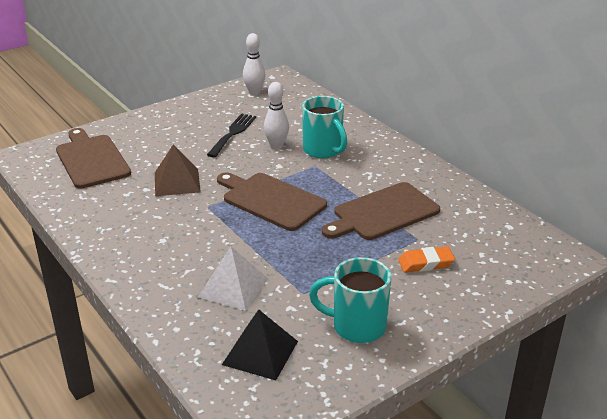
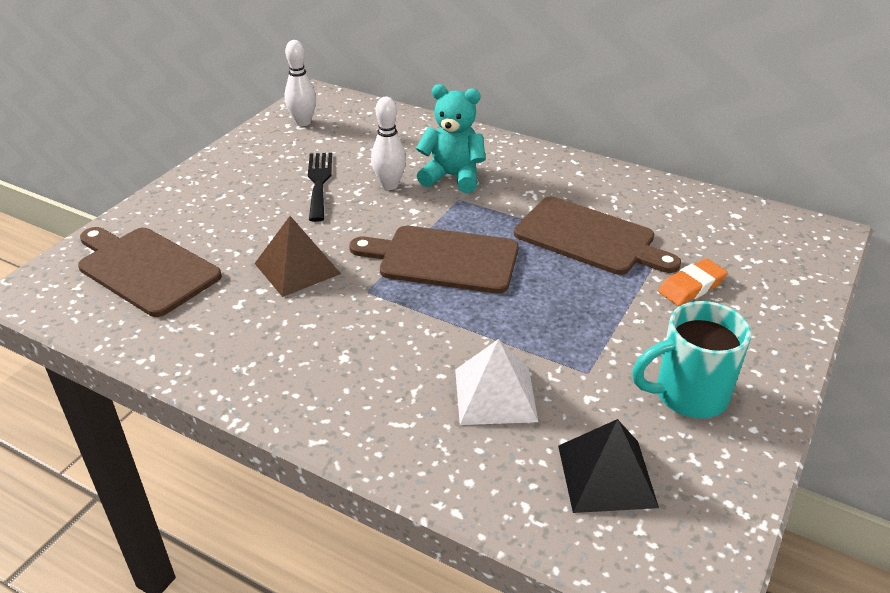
camera: 25 degrees left, 5 degrees up
(323, 150) = (452, 177): turquoise mug -> turquoise teddy bear
(382, 213) = (589, 238): brown cutting board -> brown cutting board turned 90 degrees counterclockwise

